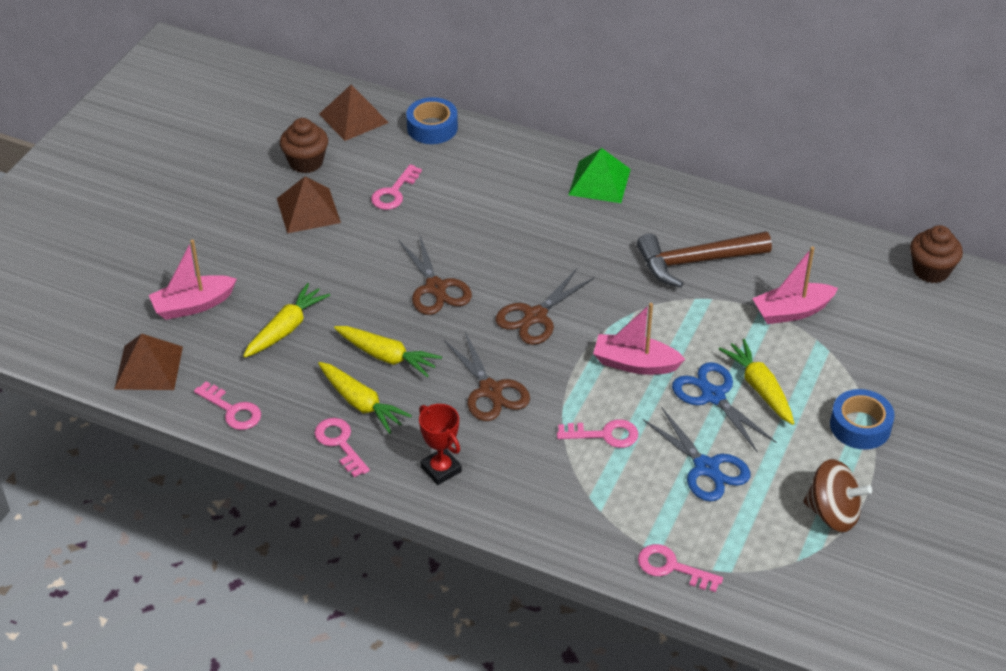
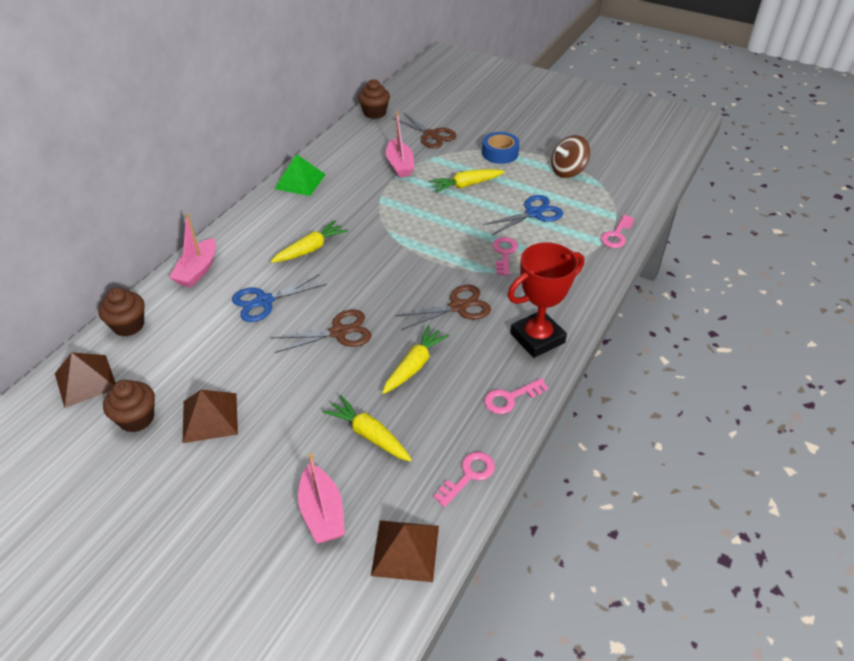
camera: 85 degrees left, 0 degrees up
(361, 403) = (466, 383): yellow carrot -> yellow carrot (310, 249)
(394, 192) = (208, 354): pink key -> none
(432, 127) = (128, 325): blue tape -> brown cupcake
(441, 469) = (537, 338): red trophy -> red trophy, size x1.72
(535, 316) = (383, 278): brown scissors -> brown scissors (431, 135)
(599, 182) = (242, 234): green pyramid -> green pyramid (300, 181)
(635, 363) = (438, 234): pink boat -> pink boat (197, 271)
(696, 262) = (343, 198): brown hammer -> none
(713, 396) = (471, 204): blue scissors -> blue scissors (264, 301)
(832, 513) = (568, 171): brown spinning top -> brown spinning top turned 150 degrees counterclockwise

